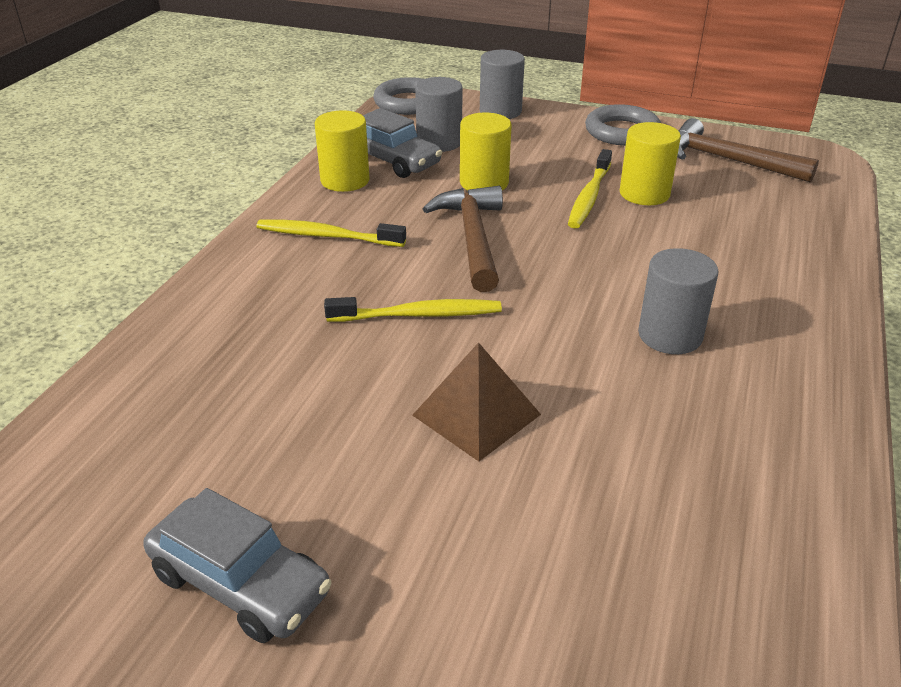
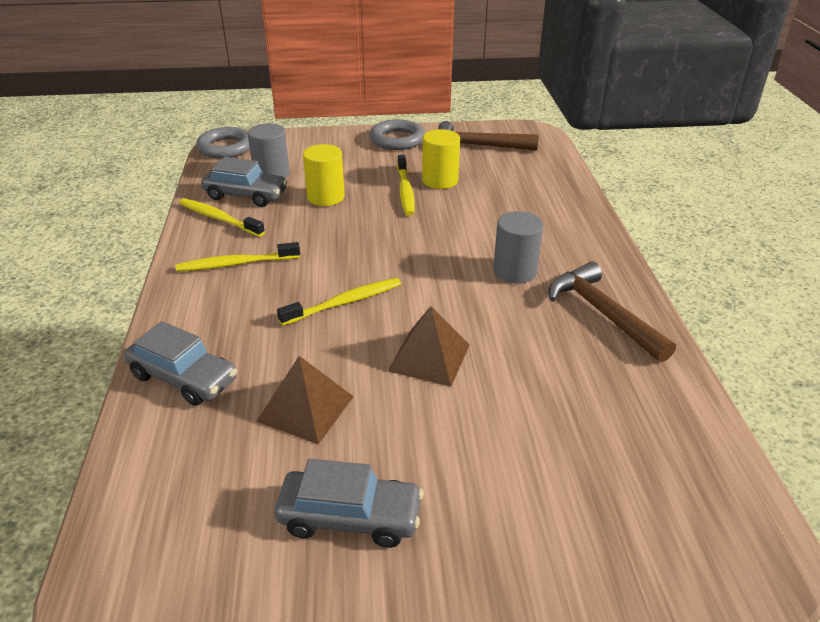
camera: 25 degrees left, 0 degrees up
(181, 350) = (184, 378): none -> grey car
(284, 429) = (305, 408): none -> brown pyramid
(345, 180) = (219, 219): yellow cylinder -> yellow toothbrush
(472, 238) = (345, 239): brown hammer -> brown hammer (603, 313)
(500, 111) = (301, 141): grey cylinder -> none

